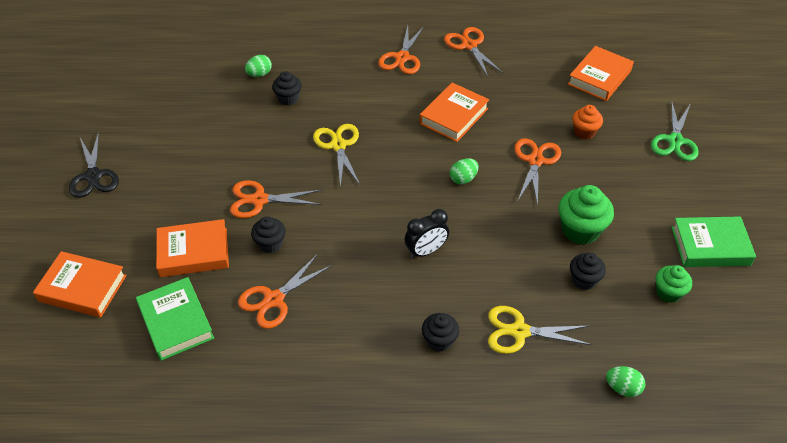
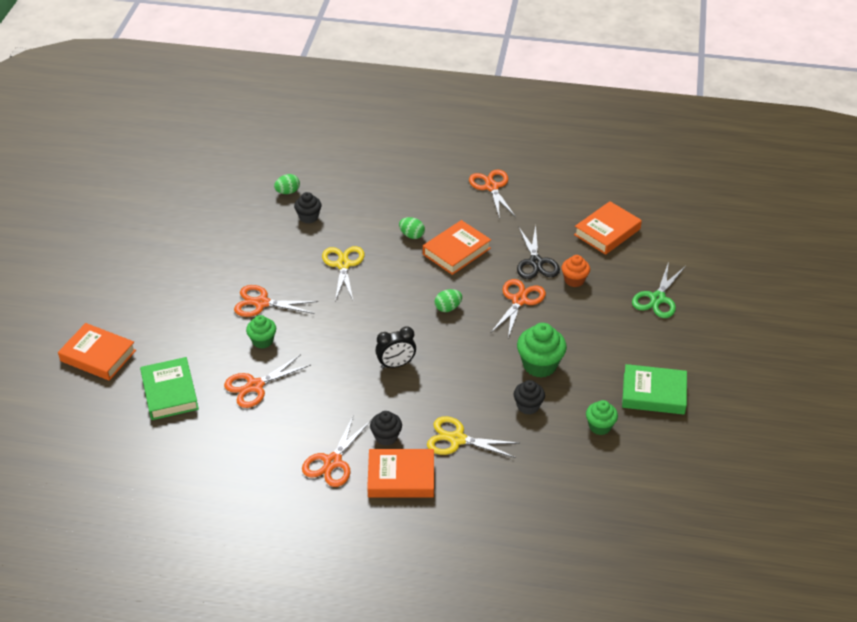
camera: 10 degrees right, 5 degrees down
(93, 176) = (123, 265): black scissors -> black scissors (536, 262)
(193, 252) = (196, 339): orange book -> orange book (401, 477)
(270, 244) = (262, 341): black cupcake -> green cupcake
(402, 58) = (424, 191): orange scissors -> orange scissors (332, 462)
(622, 388) = (531, 495): green egg -> green egg (412, 235)

